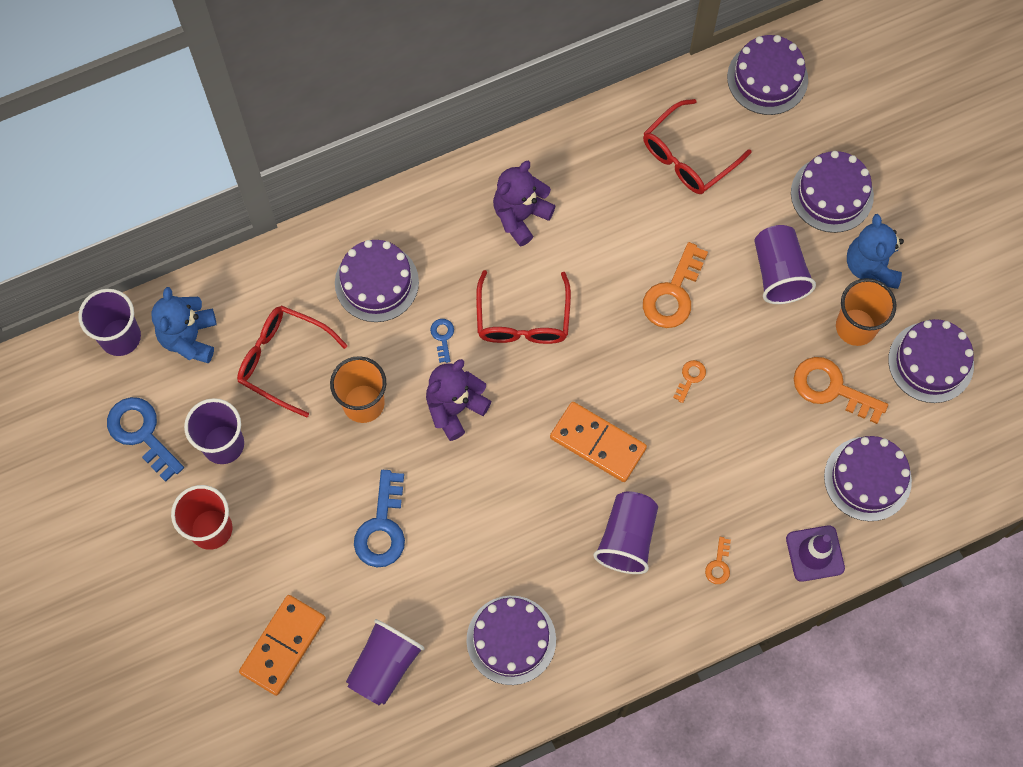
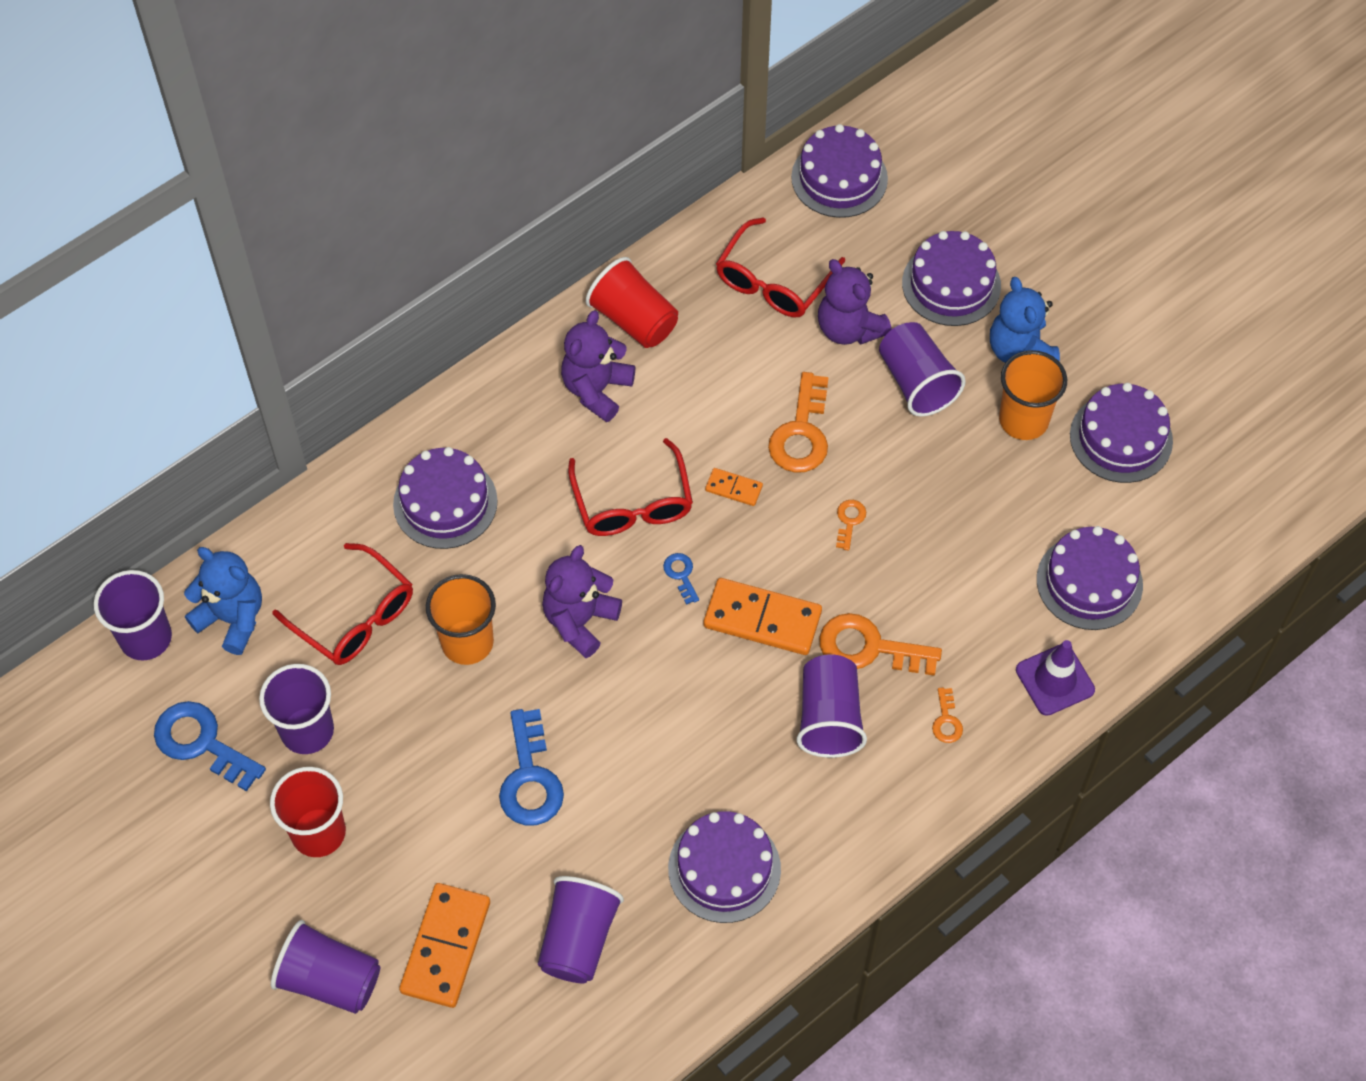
camera: 15 degrees left, 10 degrees down
(189, 338) = (232, 618): blue teddy bear -> blue teddy bear turned 135 degrees clockwise
(190, 648) = (330, 980): none -> purple cup
(283, 360) = (355, 617): red glasses -> red glasses turned 150 degrees counterclockwise
(442, 337) = (542, 545): blue key -> blue key (681, 574)
(566, 163) = (634, 320): none -> red cup
(606, 327) = (733, 488): none -> orange domino
(737, 212) = (849, 328): none -> purple teddy bear
(831, 388) = (1016, 493): orange key -> orange key (868, 647)

